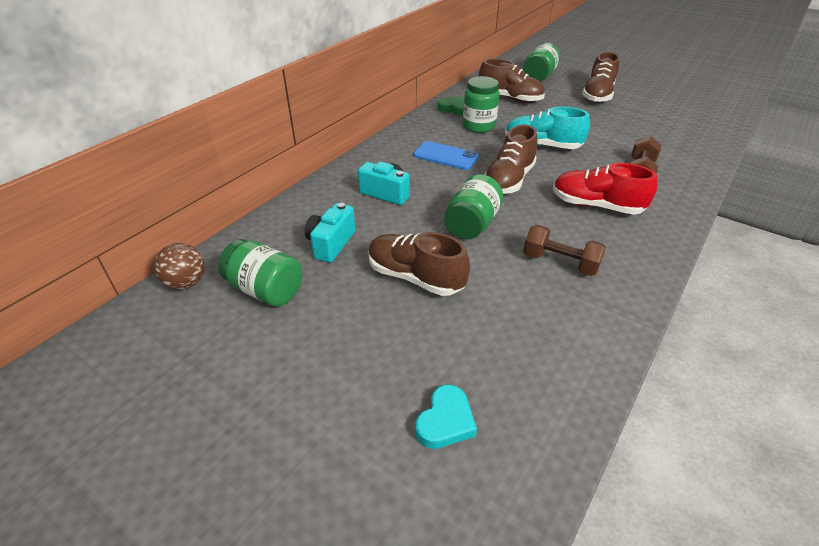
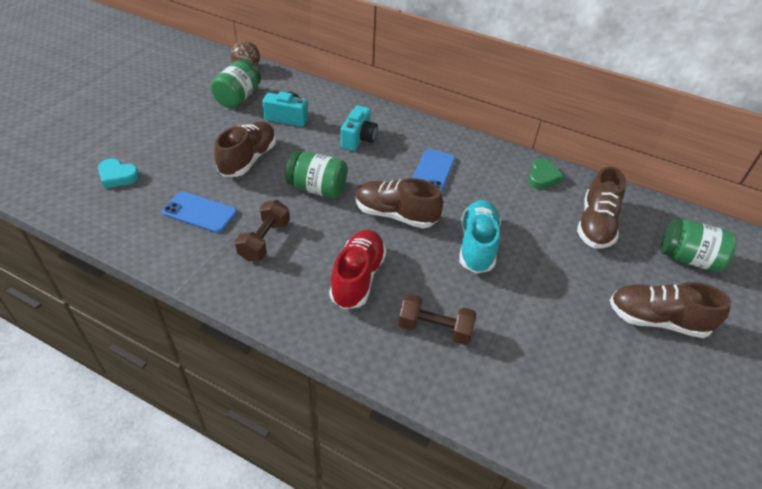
camera: 80 degrees right, 5 degrees up
(479, 126) = (507, 196): green jar -> none
(520, 318) = (200, 212): none -> blue phone

